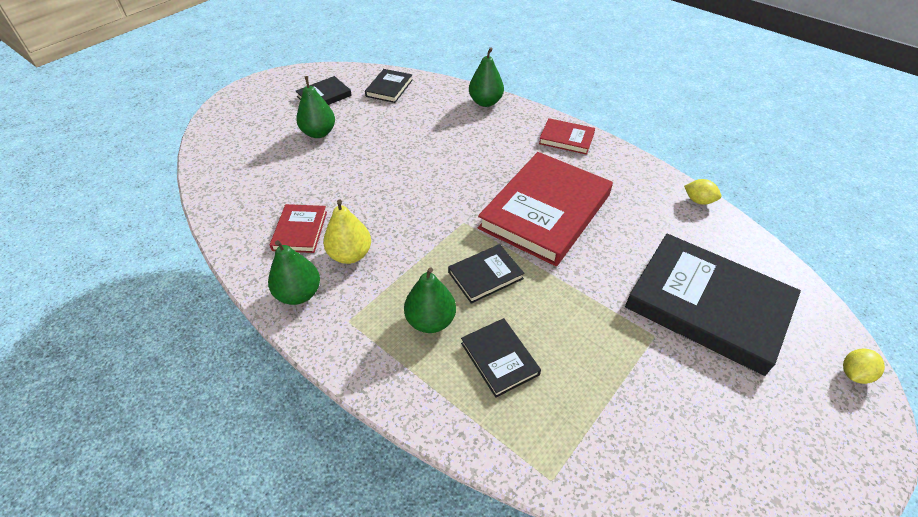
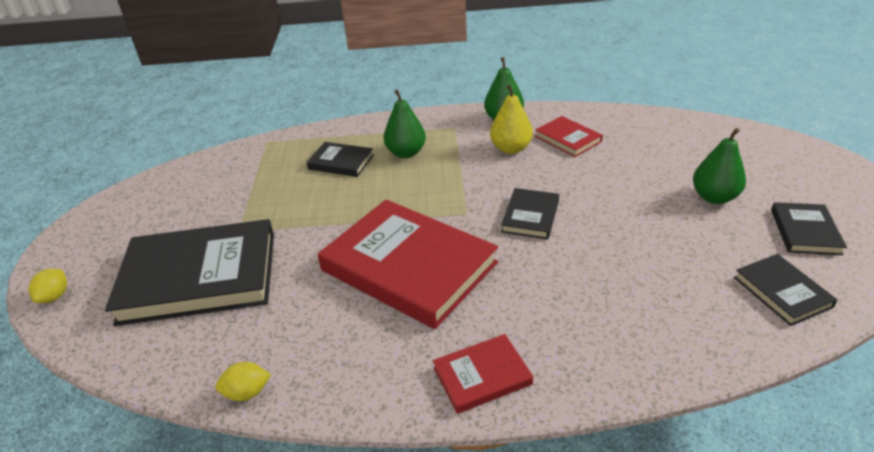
camera: 140 degrees right, 10 degrees down
(485, 102) = (653, 361): green pear -> none
(485, 275) = (401, 192): black book -> black book (530, 216)
(545, 211) = (409, 266): red book -> red book turned 45 degrees counterclockwise

